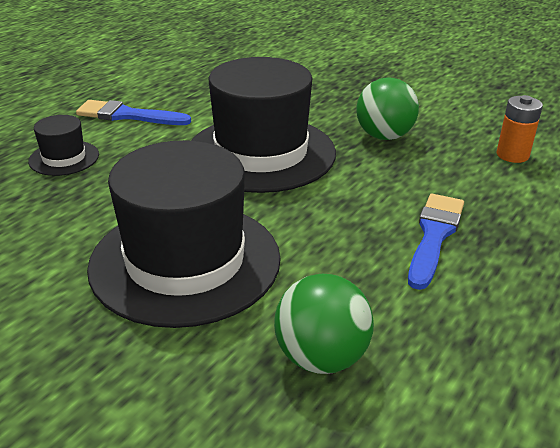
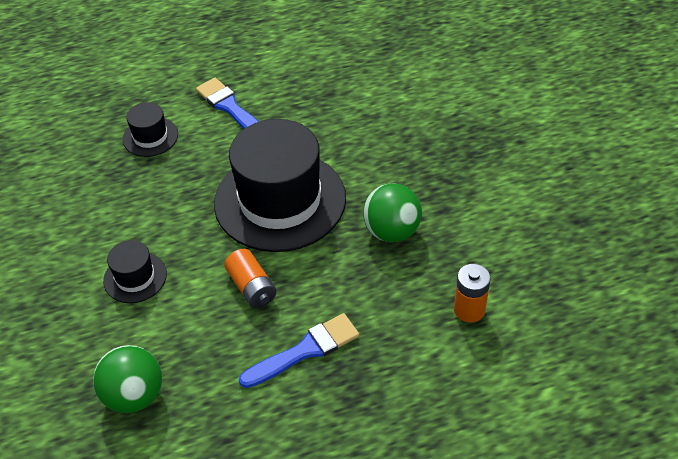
camera: 40 degrees right, 15 degrees up
(185, 261) = (135, 277): black hat -> black hat, size x0.45
(320, 216) = (252, 287): none -> orange battery

